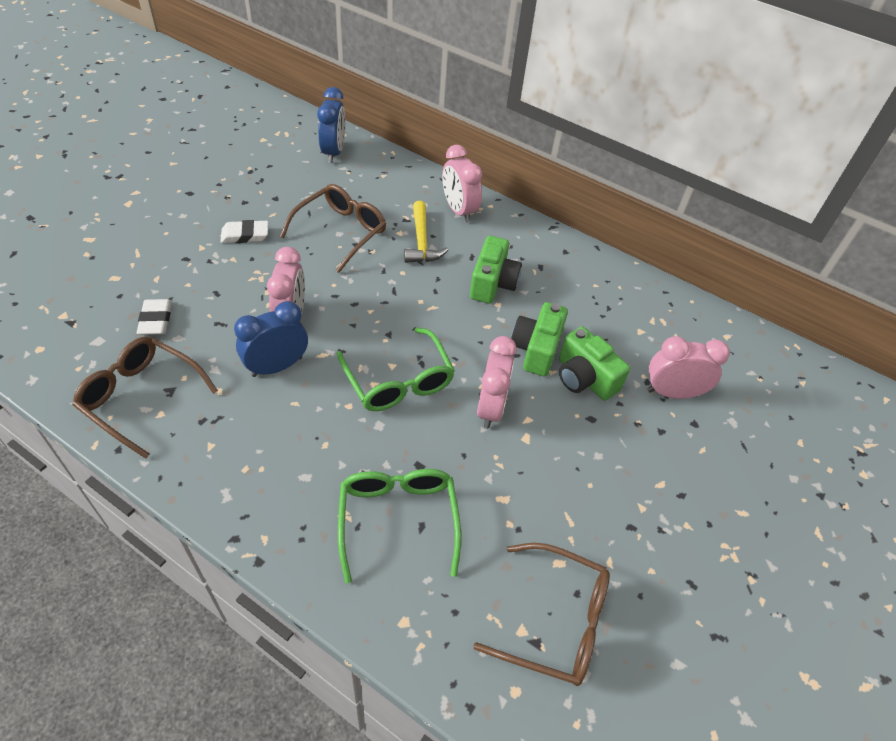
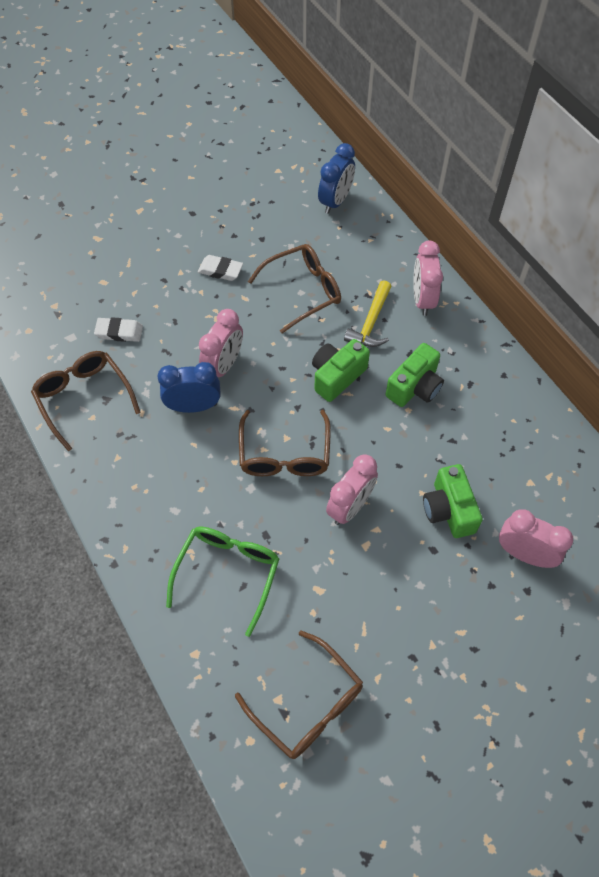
camera: 30 degrees right, 10 degrees up
(156, 320) = (119, 332): white eraser -> white eraser turned 75 degrees clockwise
(398, 381) = (284, 454): green glasses -> brown glasses
(536, 349) = (419, 466): green camera -> green camera (337, 376)

